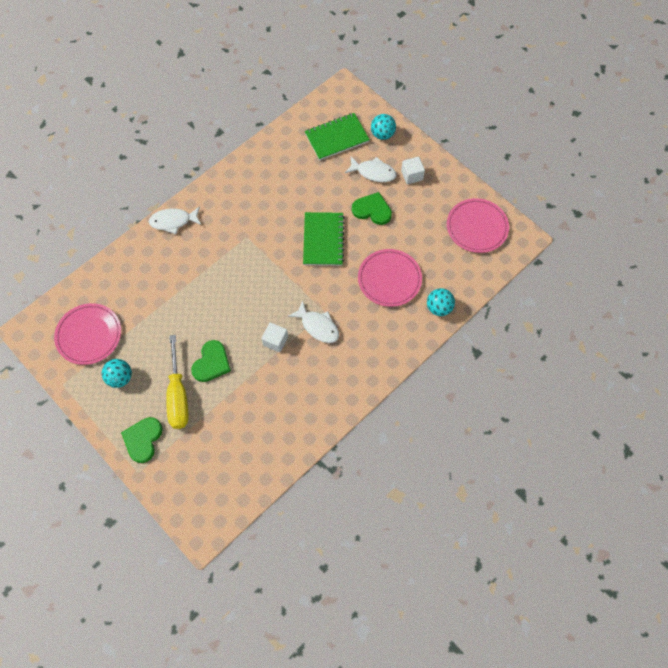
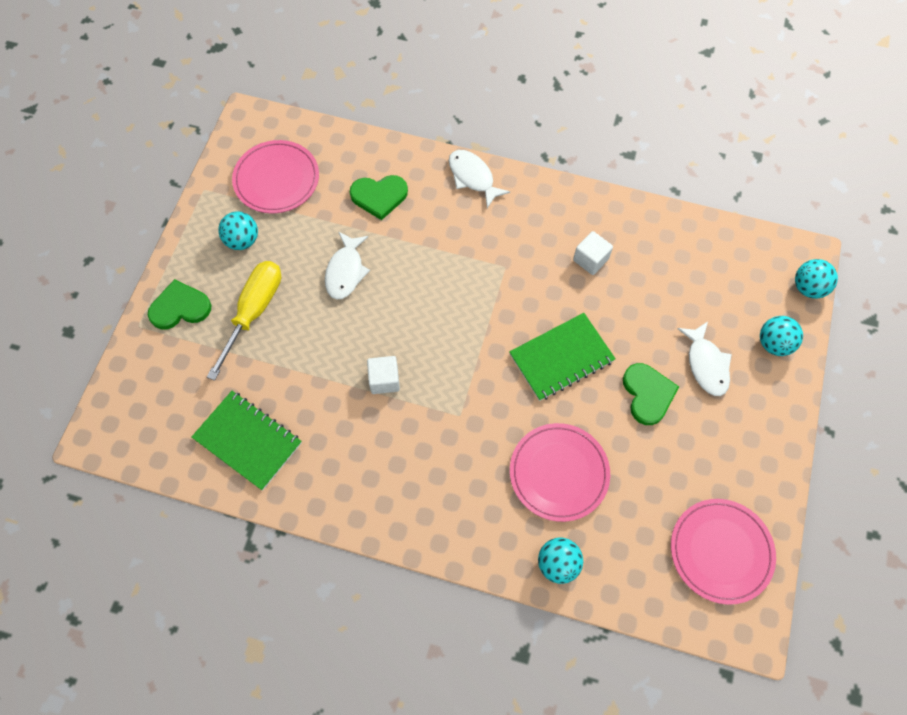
camera: 60 degrees right, 0 degrees up
(178, 395) = (253, 312): yellow screwdriver -> yellow screwdriver turned 150 degrees clockwise
(211, 363) = (314, 324): green heart -> green heart (379, 196)
(318, 326) = (434, 419): white fish -> white fish (345, 271)
(336, 137) = (724, 290): green notebook -> green notebook (248, 440)
(361, 99) = (808, 287): none -> turquoise ball
(412, 175) = (738, 417): white cube -> white cube (590, 259)

